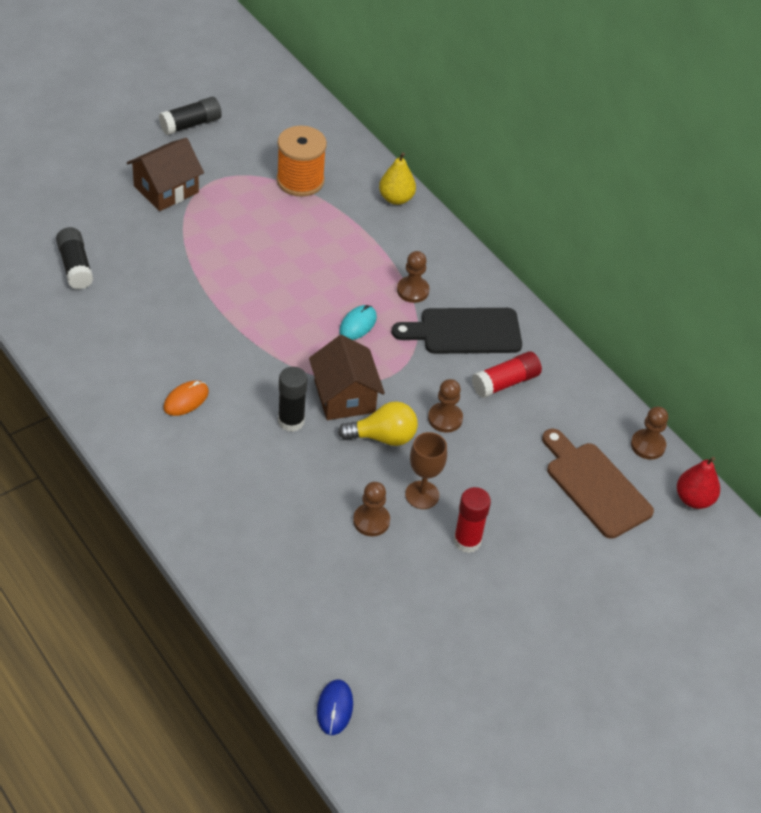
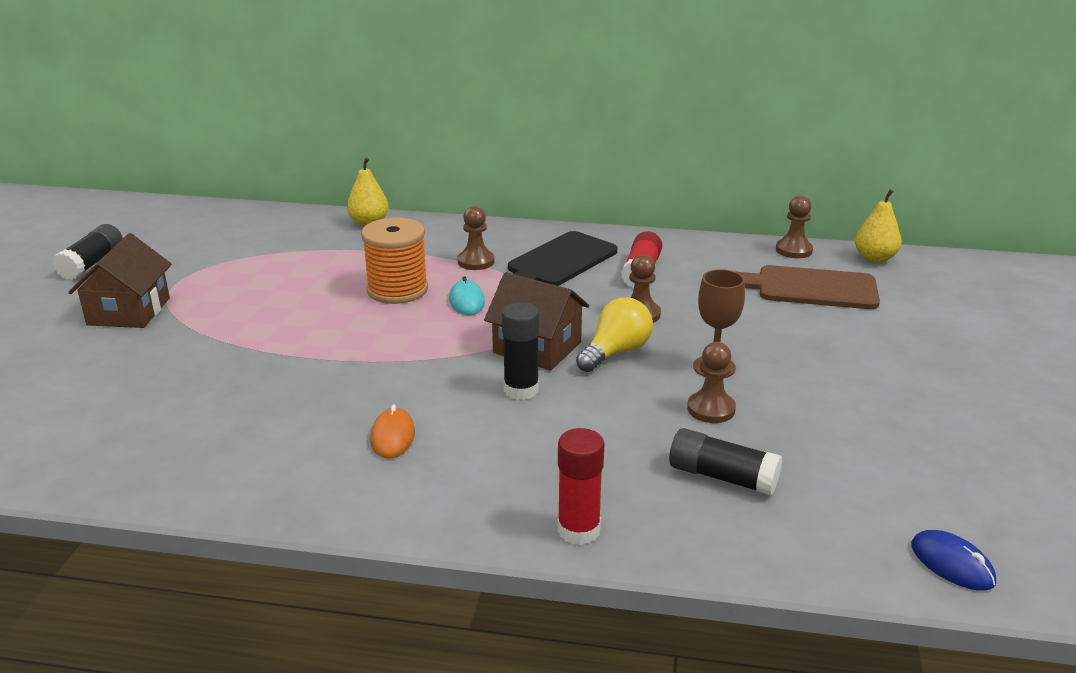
camera: 40 degrees left, 20 degrees down
(75, 266) = (98, 410): black glue stick -> black glue stick (722, 477)
(300, 180) = (264, 249): orange spool -> orange spool (397, 290)
(467, 541) = (800, 372): red glue stick -> red glue stick (578, 530)
(694, 499) = (874, 258): red pear -> yellow pear

